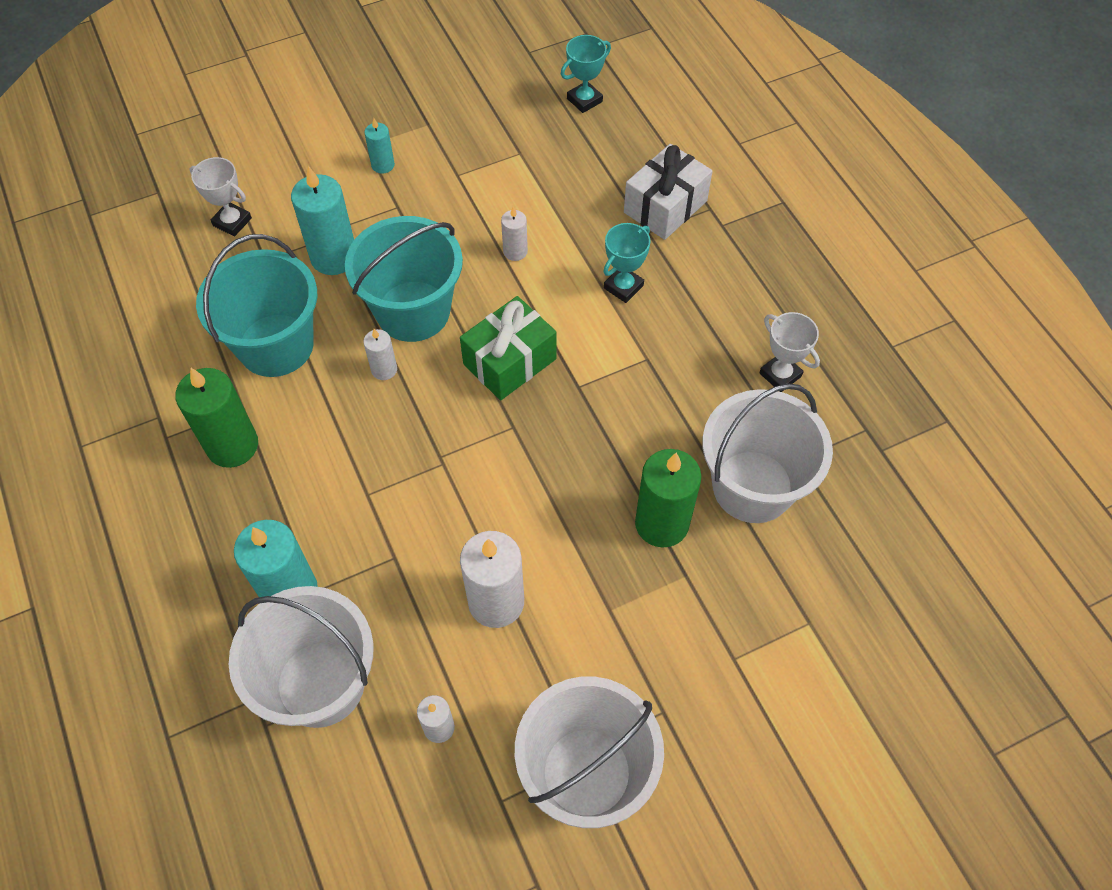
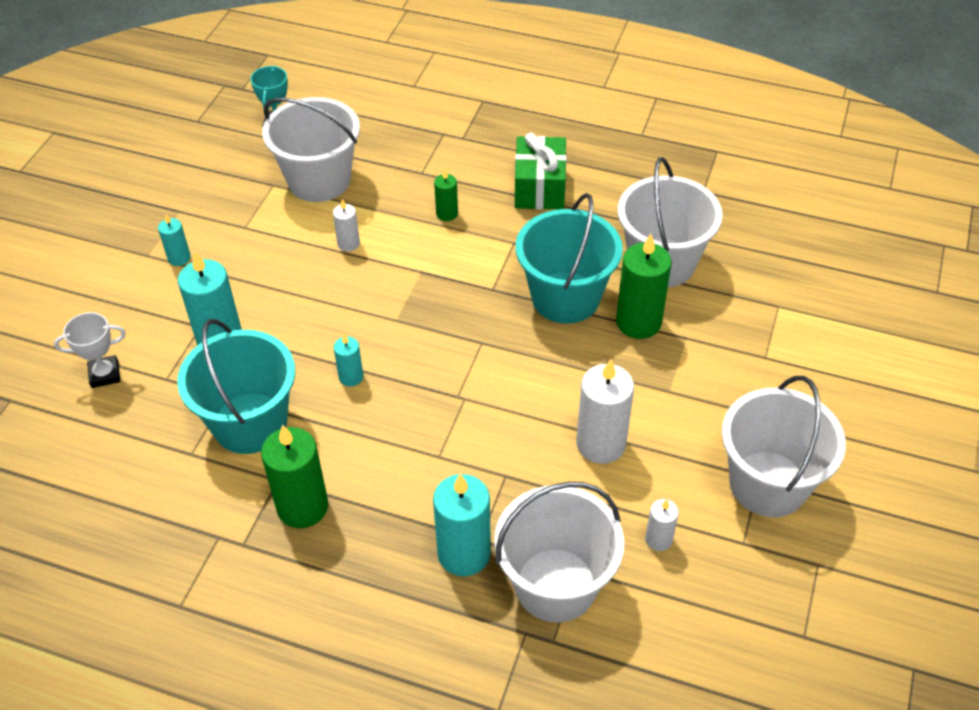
camera: 45 degrees left, 10 degrees down
(384, 369) = (351, 377): white candle -> turquoise candle
(413, 311) = (324, 328): turquoise bucket -> turquoise bucket (565, 297)
(509, 361) = (430, 308): green gift -> green gift (539, 187)
(558, 176) = (319, 180): none -> white bucket
(623, 287) = (447, 214): turquoise trophy -> green candle
(665, 207) = (414, 151): white gift -> none
(780, 375) = (601, 193): white trophy -> none

